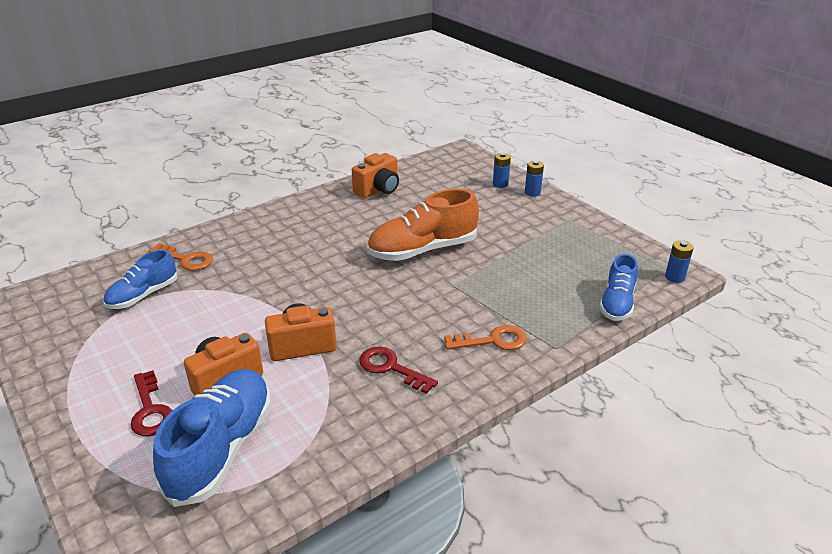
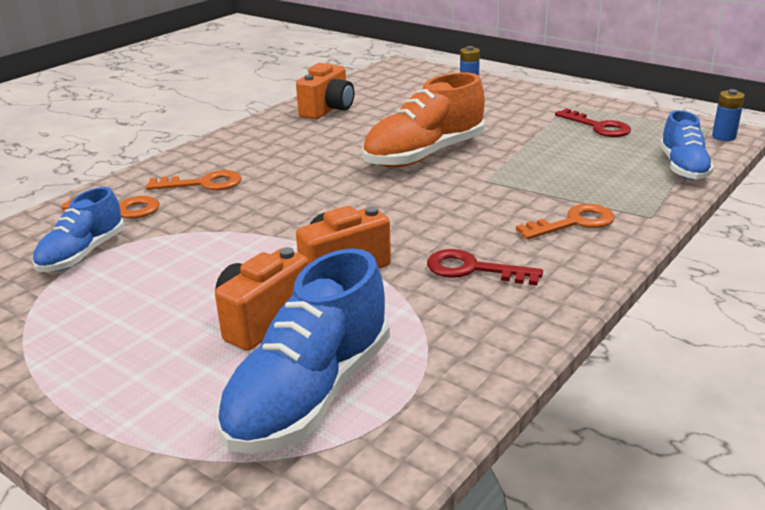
camera: 15 degrees left, 5 degrees down
(150, 410) = (177, 373): red key -> red key (598, 127)
(221, 449) = (310, 394): blue shoe -> blue shoe turned 150 degrees counterclockwise
(252, 247) = (203, 184): none -> orange key
(532, 192) = (511, 89): blue battery -> none

